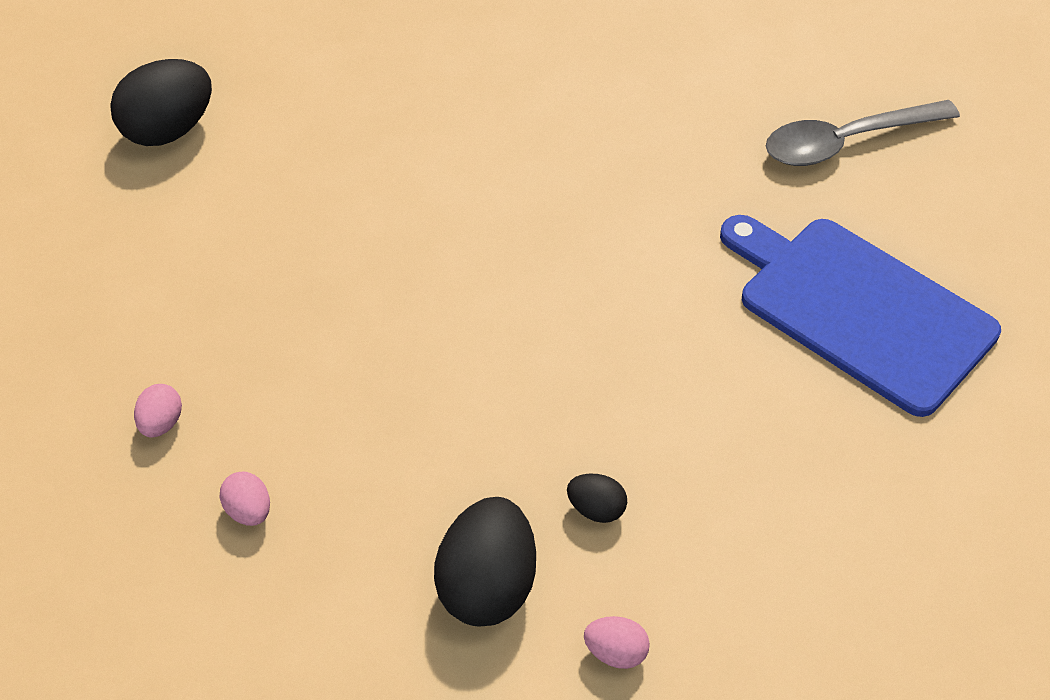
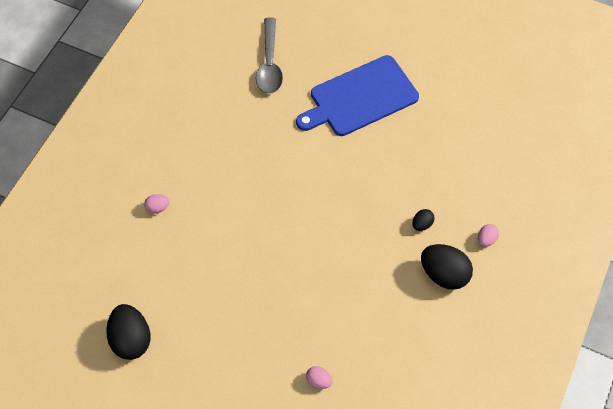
camera: 70 degrees left, 10 degrees up
(249, 511) = (378, 354): pink egg -> pink egg (157, 208)

